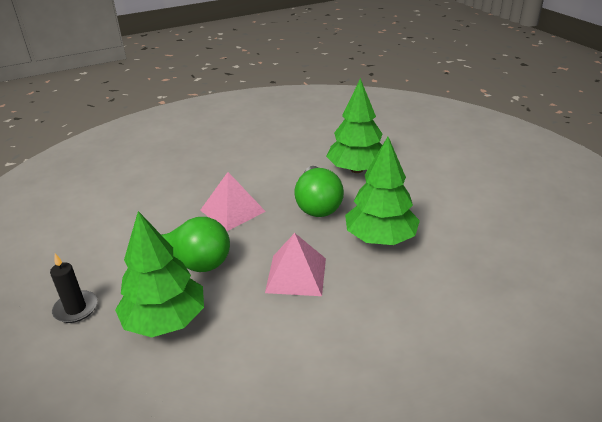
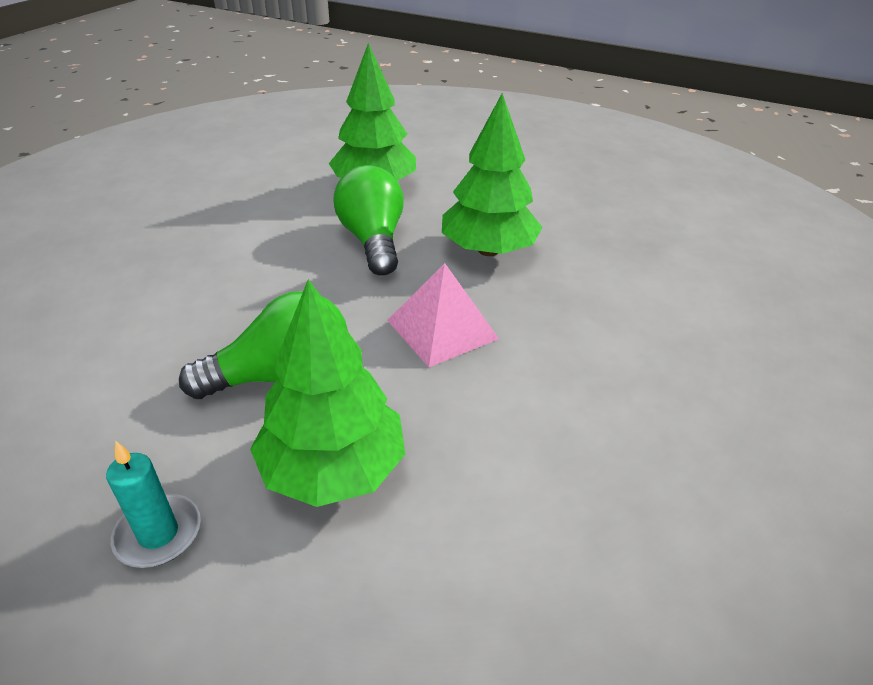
camera: 40 degrees left, 5 degrees up
(76, 309) = (158, 533): black candle -> turquoise candle
(232, 211) = (265, 288): pink pyramid -> none
(317, 204) = (373, 241): green light bulb -> green light bulb turned 150 degrees counterclockwise

